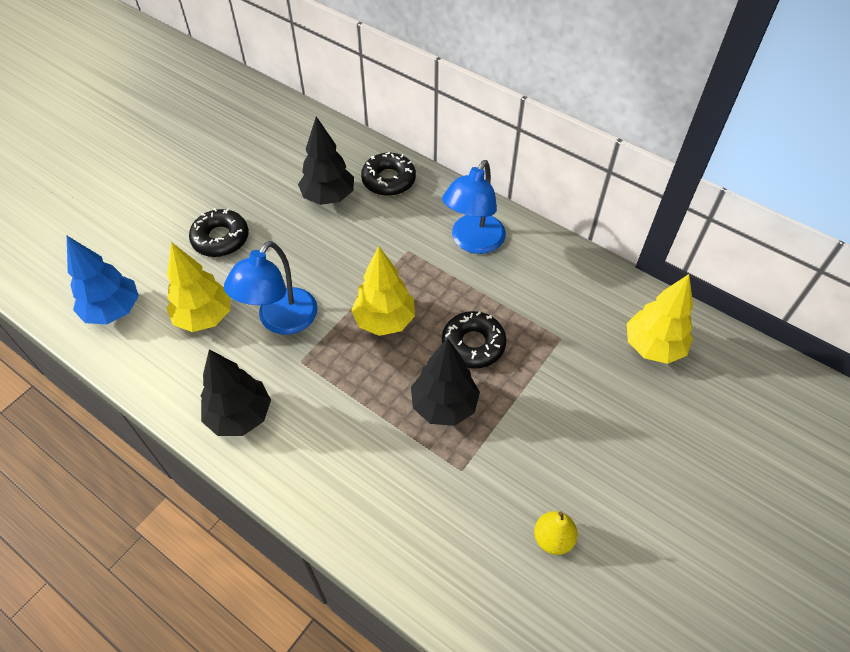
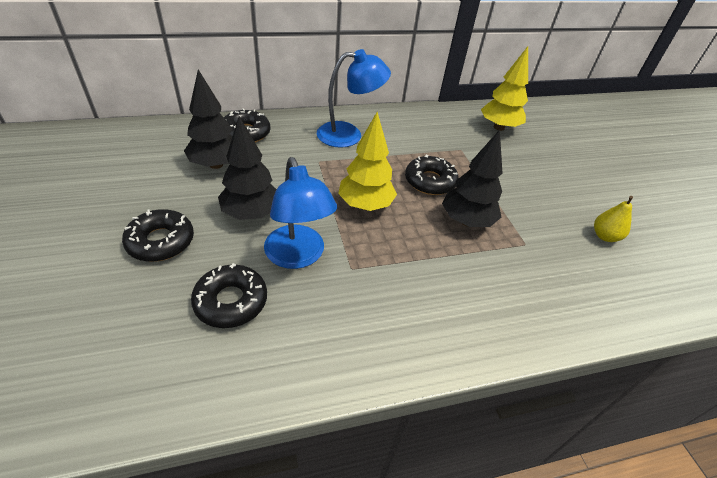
camera: 55 degrees left, 10 degrees down
(113, 311) = (125, 370): blue tree -> none
(204, 317) = (231, 301): yellow tree -> black donut
(240, 416) = (366, 339): black tree -> black tree (251, 214)
(473, 242) = (349, 135): blue lamp -> blue lamp turned 75 degrees counterclockwise

